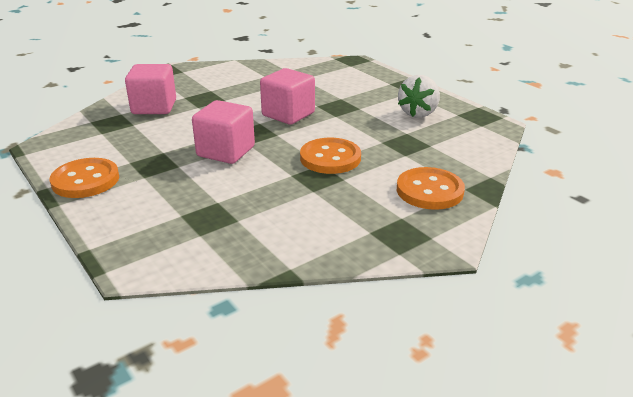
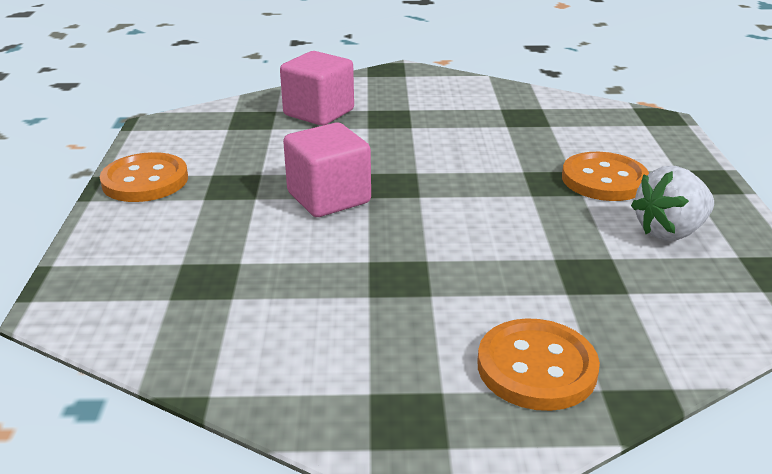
camera: 35 degrees right, 0 degrees up
(288, 114) = (467, 172): pink cube -> none
(330, 158) = (449, 256): orange button -> orange button (604, 180)

